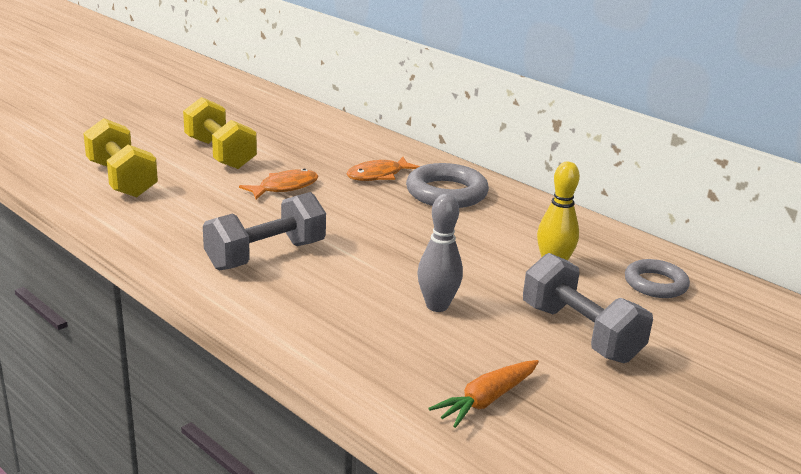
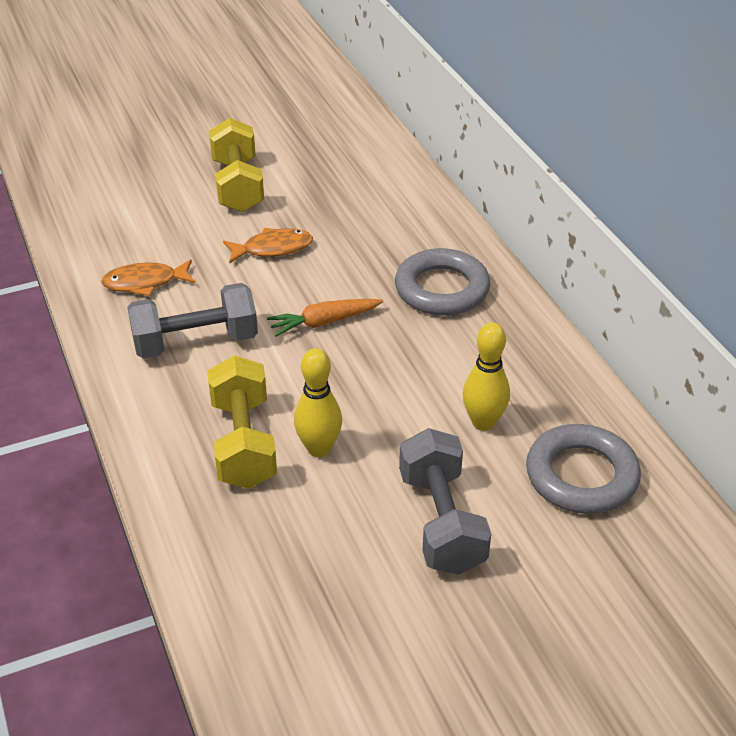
camera: 25 degrees right, 15 degrees up
(122, 179) = (121, 208): yellow dumbbell -> yellow dumbbell (243, 443)
(378, 175) = (384, 248): orange fish -> orange fish (145, 283)
(437, 306) = (319, 449): grey bowling pin -> yellow bowling pin
(486, 400) = (284, 579): orange carrot -> orange carrot (324, 322)
(655, 284) = (581, 476): grey ring -> grey ring, size x1.53

